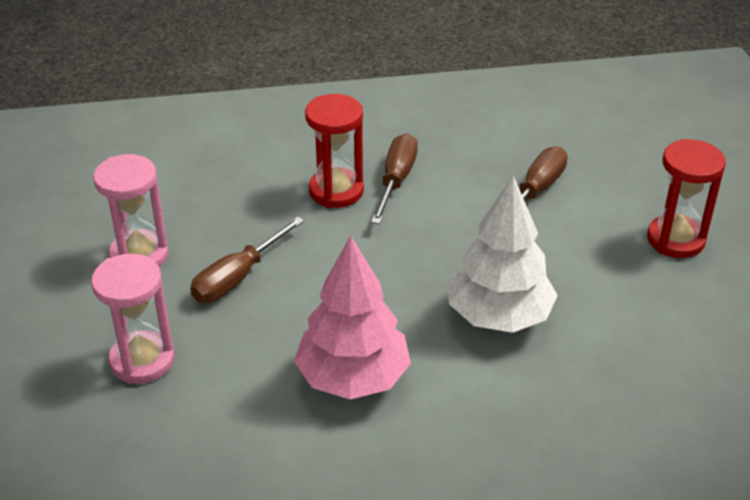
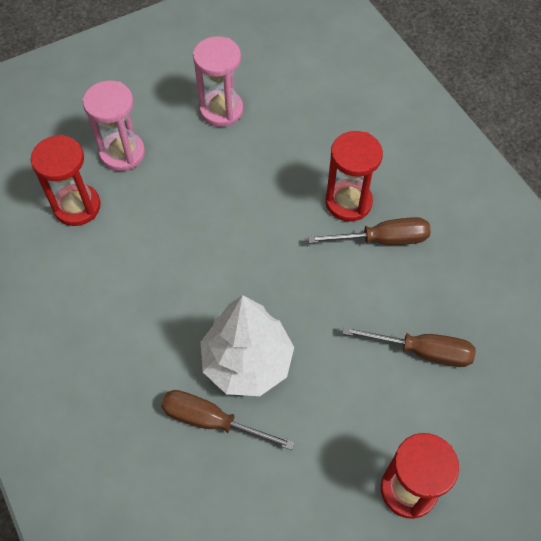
camera: 70 degrees right, 20 degrees up
(199, 424) = (77, 206): none -> red hourglass
(237, 277) = (222, 175): brown screwdriver -> brown screwdriver (211, 421)
(353, 378) = (146, 282): pink tree -> none

